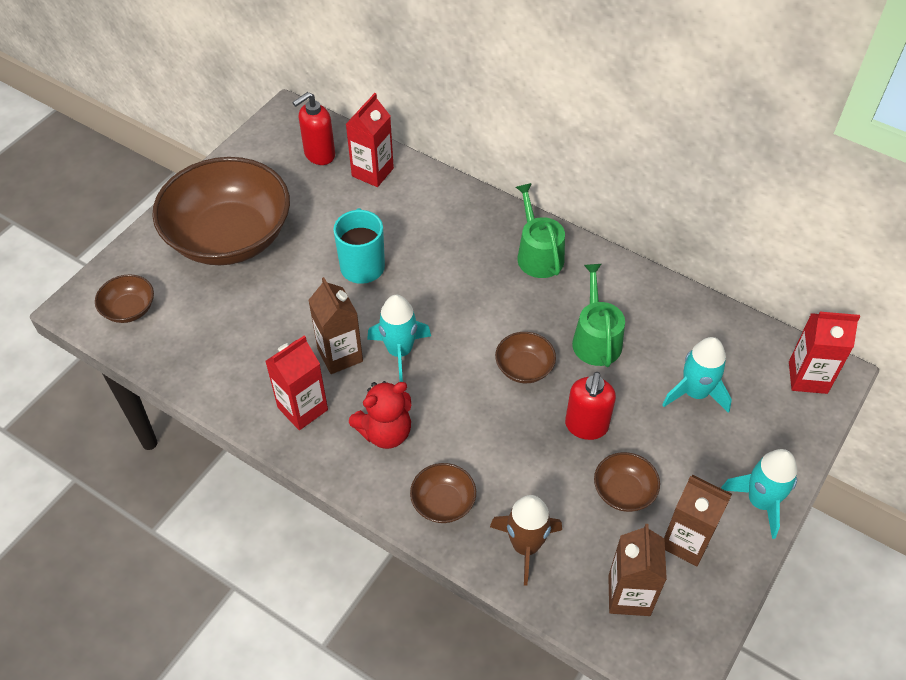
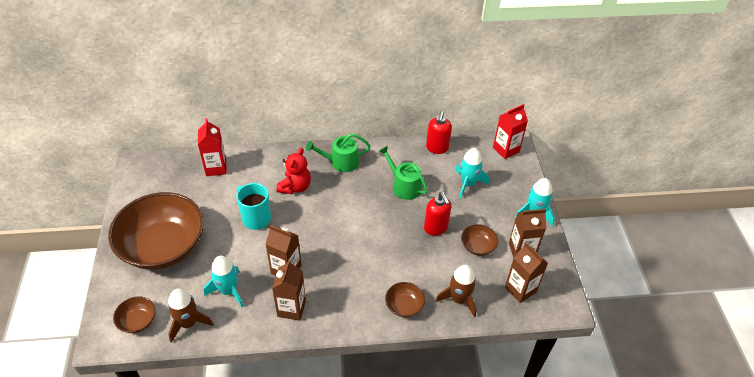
camera: 40 degrees left, 5 degrees down
(176, 347) = (188, 323): none -> brown rocket
(302, 408) = (291, 308): red carton -> brown carton
(319, 155) = (176, 175): red soap dispenser -> red soap dispenser (437, 148)
(385, 432) = (345, 292): red teddy bear -> red teddy bear (295, 187)
(399, 351) = (316, 249): turquoise rocket -> turquoise rocket (228, 291)
(524, 368) = (383, 219): brown bowl -> none
(538, 254) = (341, 162): green watering can -> green watering can turned 45 degrees counterclockwise

